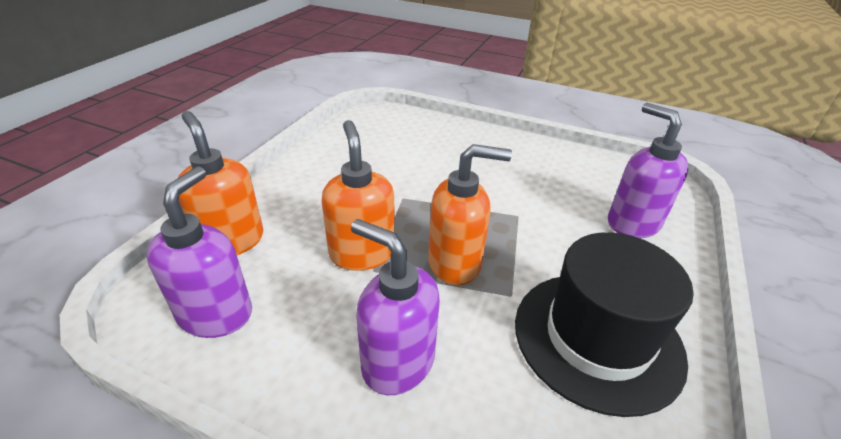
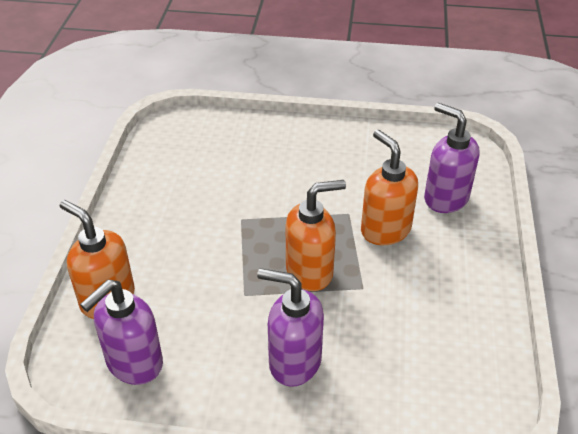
camera: 15 degrees left, 5 degrees up
(216, 314) = (134, 363): purple soap dispenser -> purple soap dispenser turned 135 degrees counterclockwise
(362, 253) = (228, 282): orange soap dispenser -> orange soap dispenser (385, 230)
(597, 338) = (434, 306): black hat -> none

